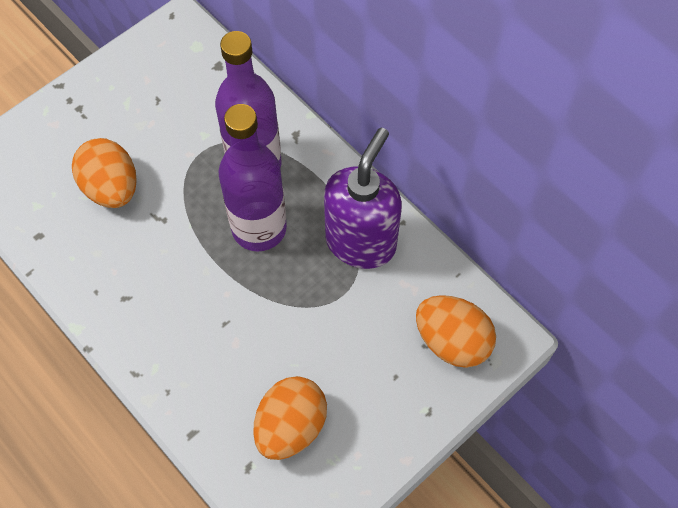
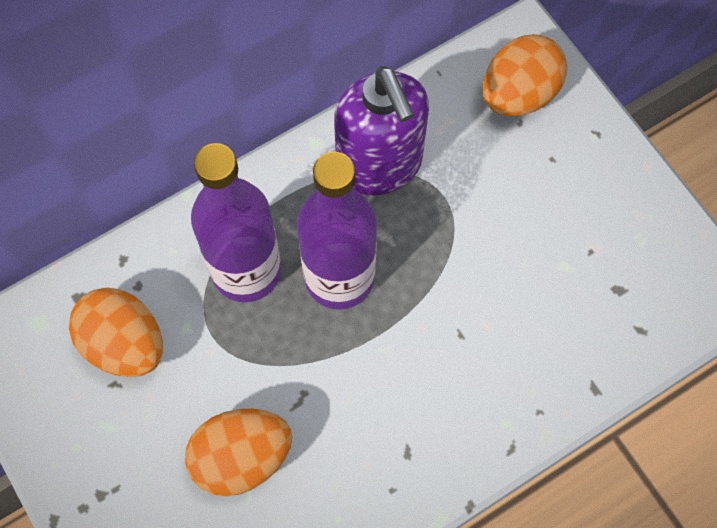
camera: 80 degrees left, 5 degrees up
(291, 426) = (598, 277): orange egg -> orange egg (125, 344)
(361, 242) = (380, 165): purple soap dispenser -> purple soap dispenser turned 150 degrees counterclockwise

